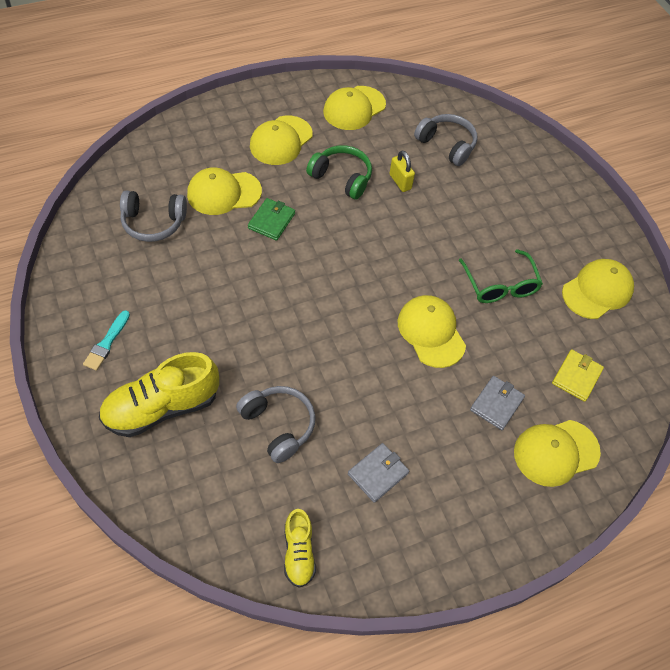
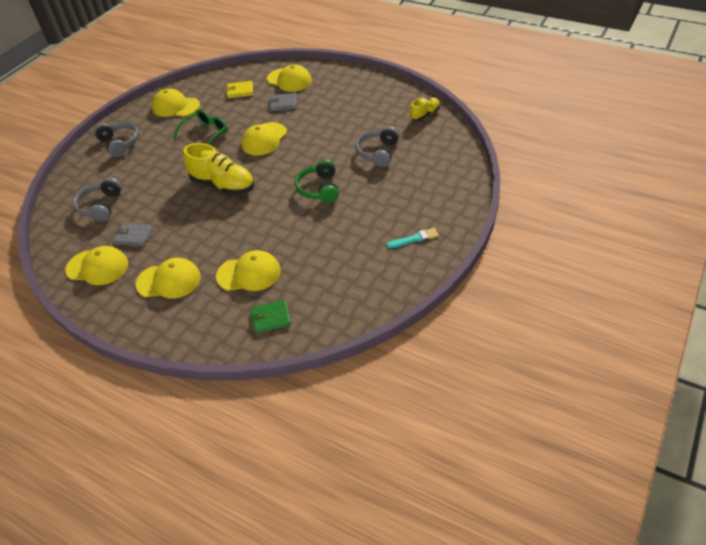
camera: 120 degrees left, 10 degrees down
(153, 222) = (311, 287): grey headphones -> grey headphones (120, 143)
(161, 407) = (420, 192): yellow shoe -> yellow shoe (223, 185)
(223, 193) = (249, 274): yellow cap -> yellow cap turned 45 degrees counterclockwise
(271, 221) = (250, 237): green wallet -> green wallet (271, 318)
(341, 178) = (179, 231): green headphones -> green headphones (319, 189)
(378, 473) = (362, 115): grey wallet -> grey wallet (134, 236)
(400, 182) = (157, 206): yellow padlock -> none

